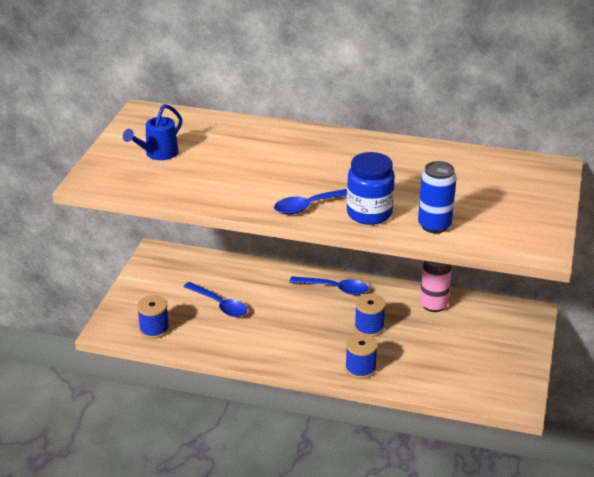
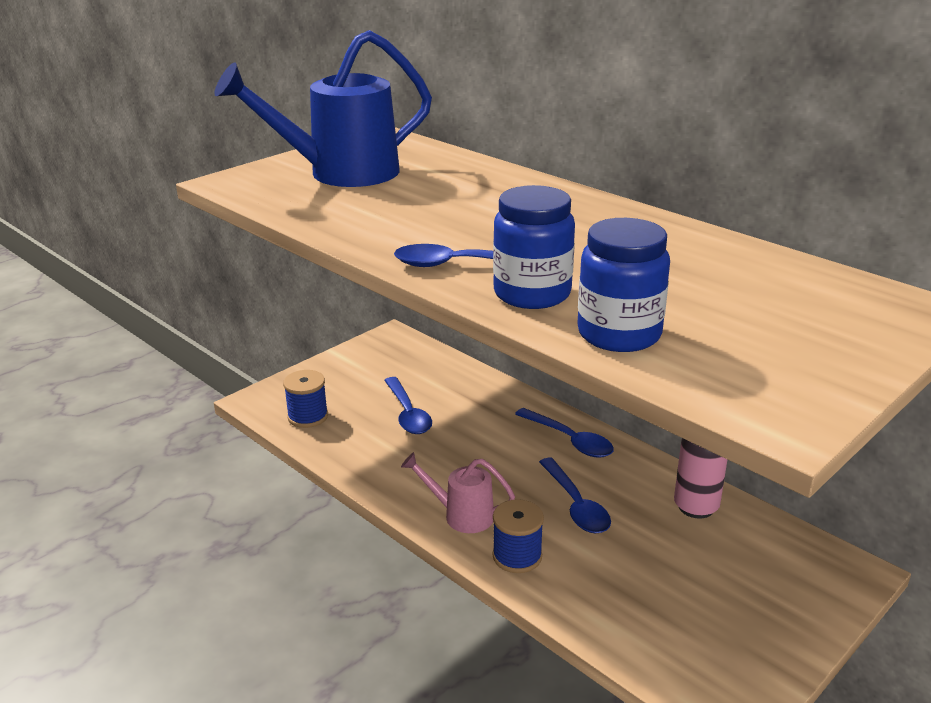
camera: 30 degrees right, 5 degrees down
(158, 154) = (341, 173): blue watering can -> blue watering can, size x1.94
(310, 357) = (462, 515): none -> pink watering can
(369, 327) = (576, 505): blue spool -> blue spoon
(434, 225) = (619, 334): blue can -> blue jar

